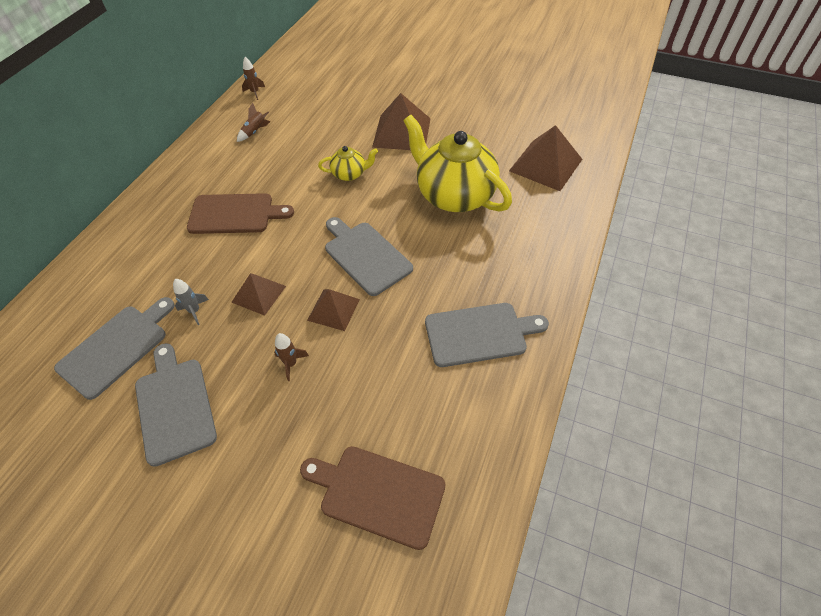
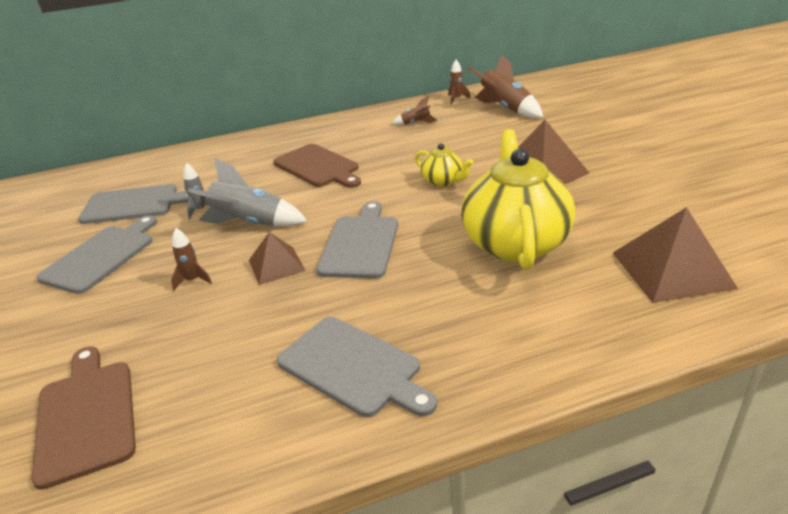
camera: 50 degrees right, 20 degrees down
(259, 294) = (250, 223): brown pyramid -> grey rocket
(306, 86) = (505, 109): none -> brown rocket

